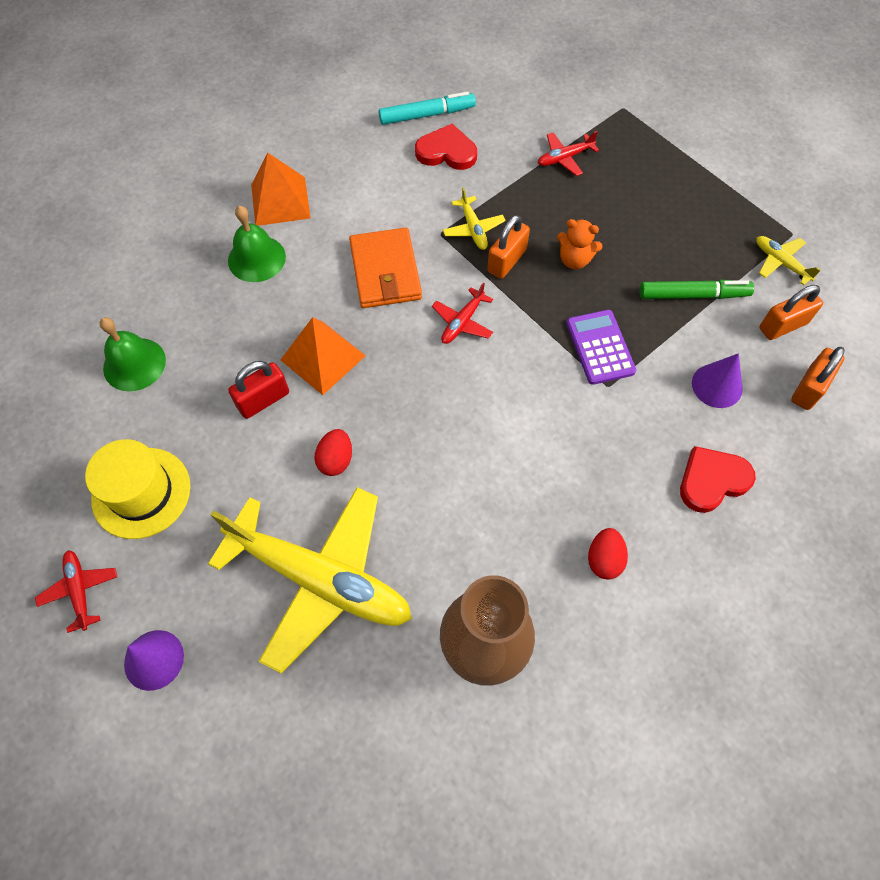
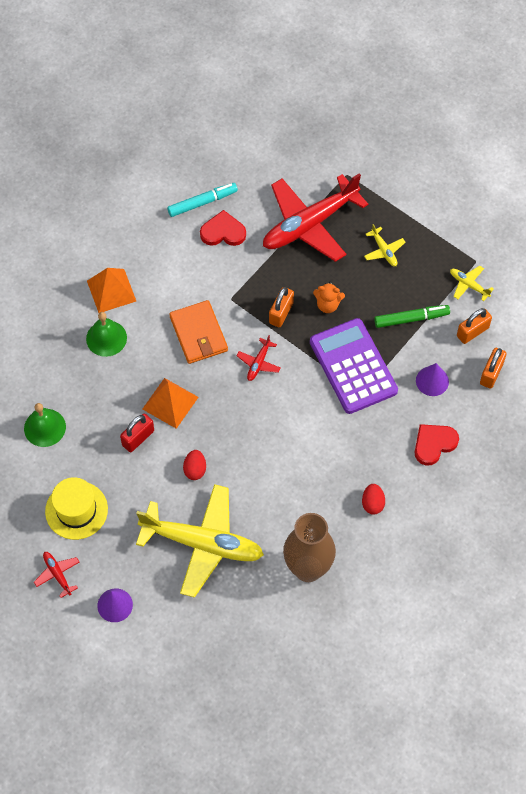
camera: 10 degrees left, 0 degrees up
(473, 229) = (253, 291): yellow plane -> yellow plane (384, 250)
(564, 158) = (309, 224): red plane -> red plane, size x2.45
(600, 347) = (353, 366): purple calculator -> purple calculator, size x1.76

